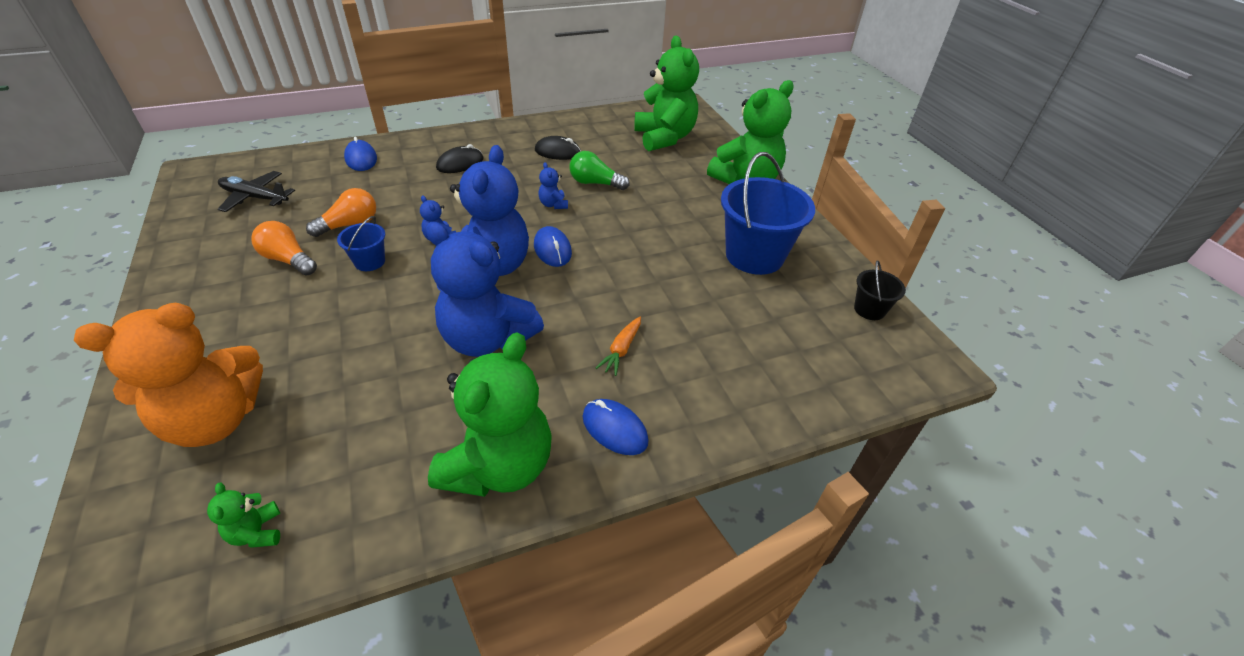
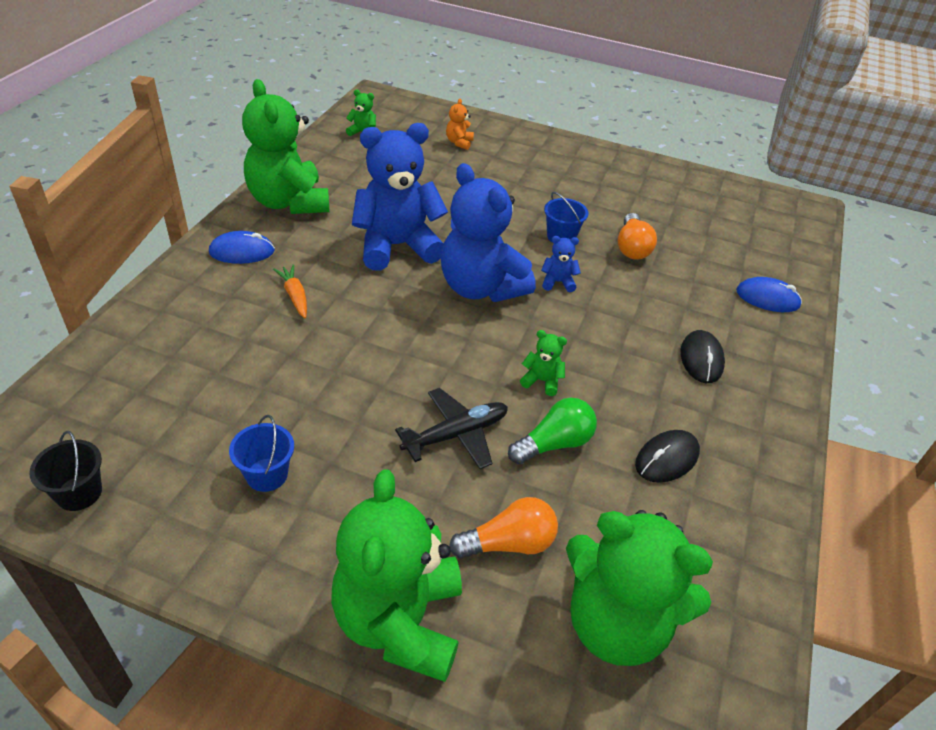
camera: 130 degrees right, 0 degrees up
(215, 420) = (459, 142): orange teddy bear -> orange teddy bear, size x0.40
(255, 198) = (727, 220): black plane -> black plane (455, 434)
(288, 260) = (605, 206): orange light bulb -> orange light bulb (508, 543)
(552, 249) = (464, 335): blue mouse -> none
(553, 204) = (542, 381): blue teddy bear -> green teddy bear
(754, 256) = (267, 475): blue bucket -> blue bucket, size x0.48

